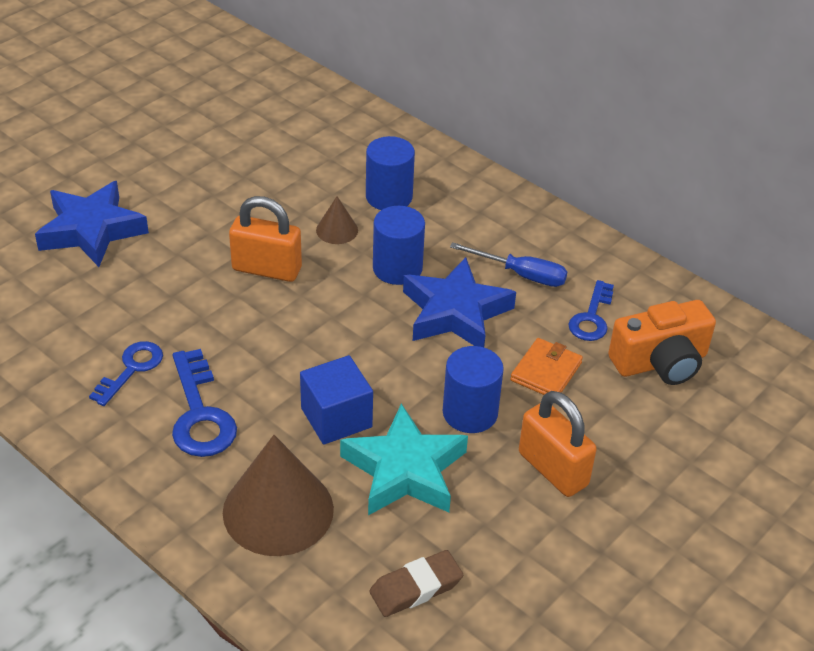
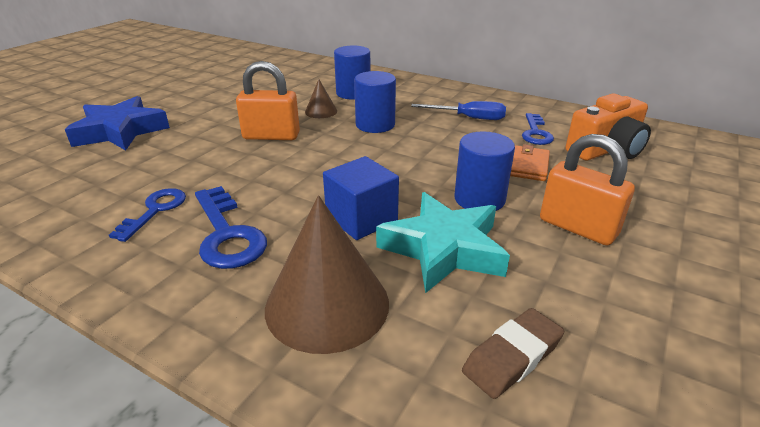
camera: 10 degrees left, 10 degrees down
(455, 312) = (432, 142): blue star -> none

